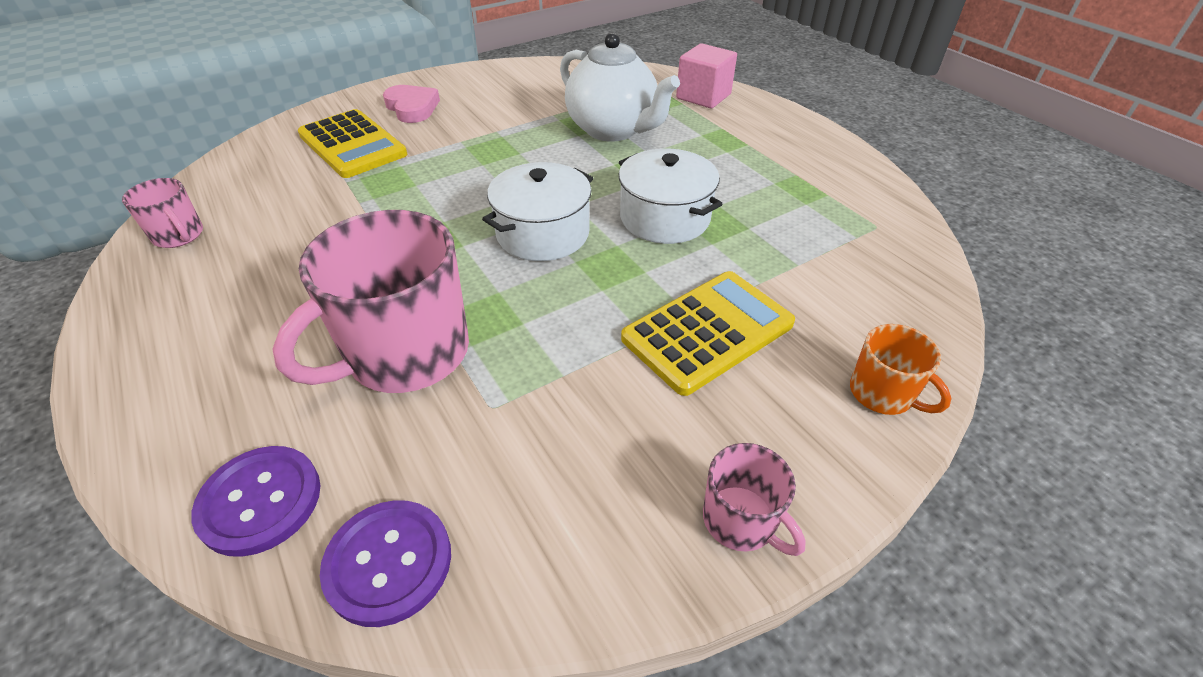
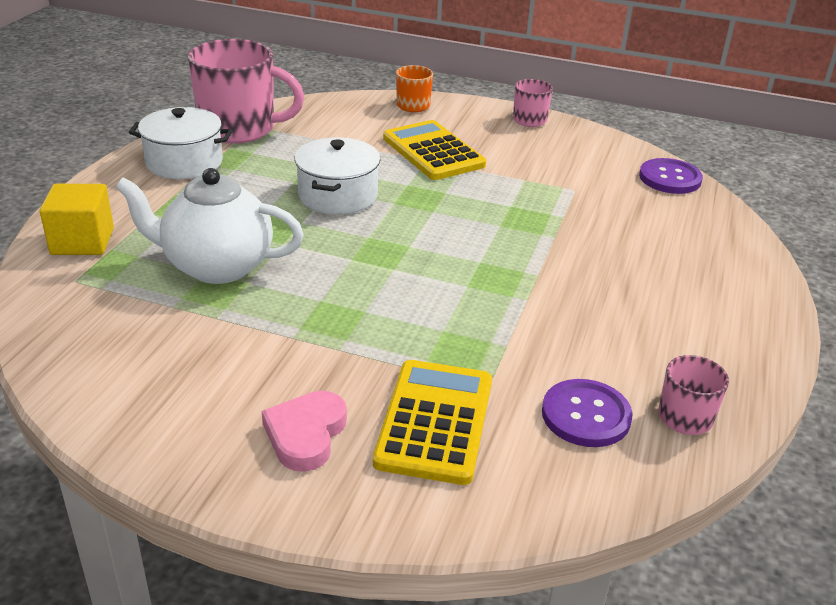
camera: 130 degrees left, 10 degrees down
(260, 501) = (711, 221): purple button -> purple button (586, 415)
(405, 354) = (590, 230): pink mug -> pink mug (240, 129)
(543, 233) = (421, 235): white pot -> white pot (184, 162)
(613, 130) = (216, 266): white teapot -> white teapot turned 90 degrees counterclockwise
(703, 96) = (82, 241): pink cube -> yellow cube
(708, 331) = (433, 152): yellow calculator -> yellow calculator turned 45 degrees clockwise

